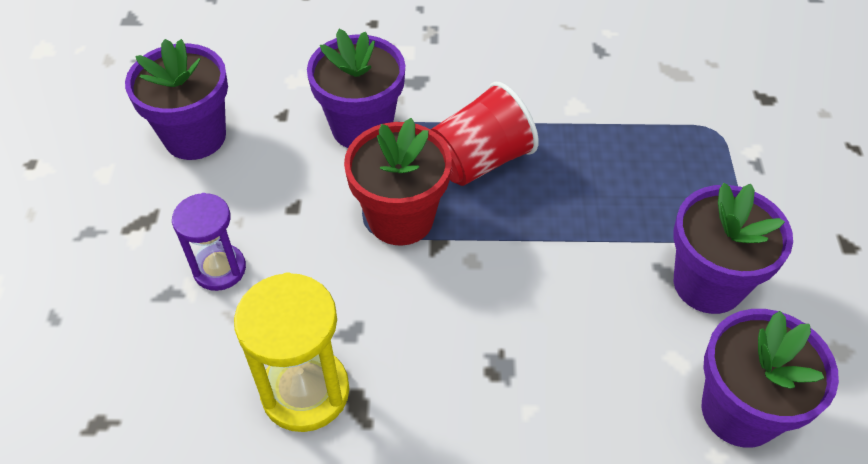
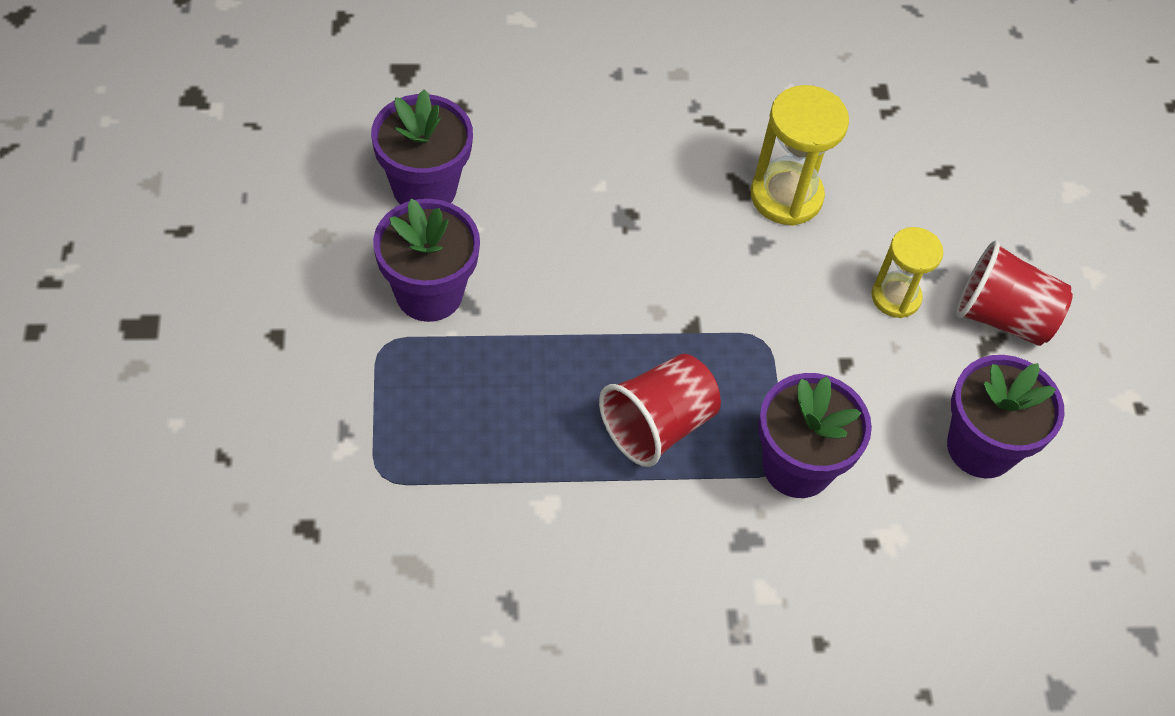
camera: 170 degrees right, 5 degrees up
(117, 246) = (1002, 317): none -> red cup
(219, 269) = (895, 297): purple hourglass -> yellow hourglass
(401, 219) = (733, 353): red flower pot -> none

